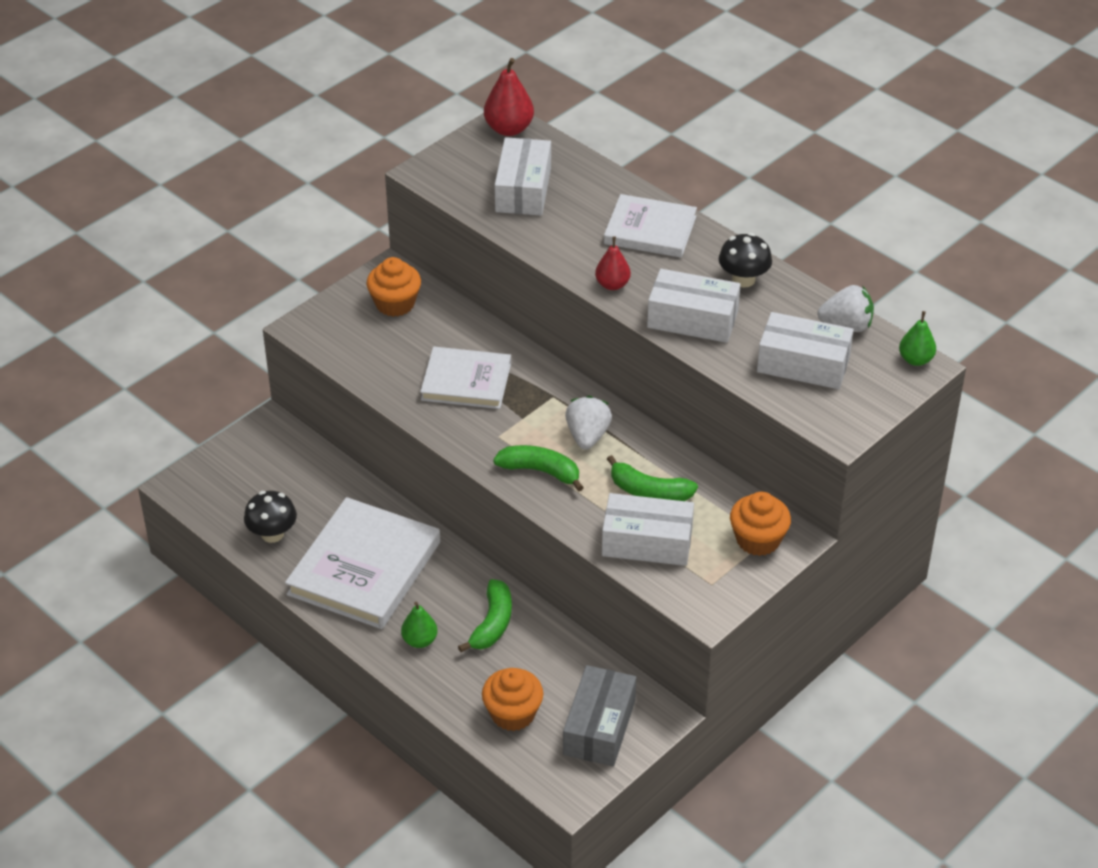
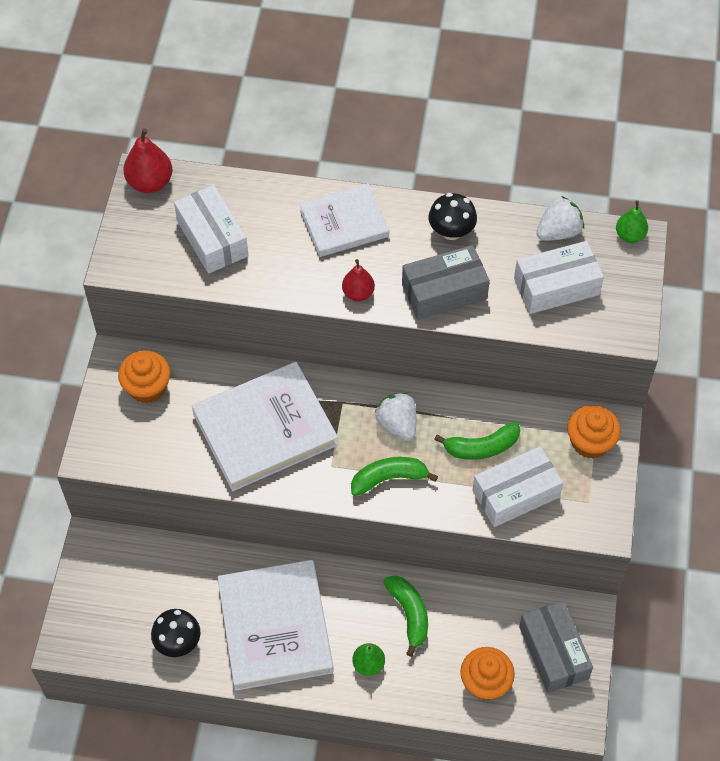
camera: 35 degrees left, 15 degrees up
(466, 381) = (265, 429): white book -> white book, size x1.56
(692, 319) = (444, 291): white box -> grey box

